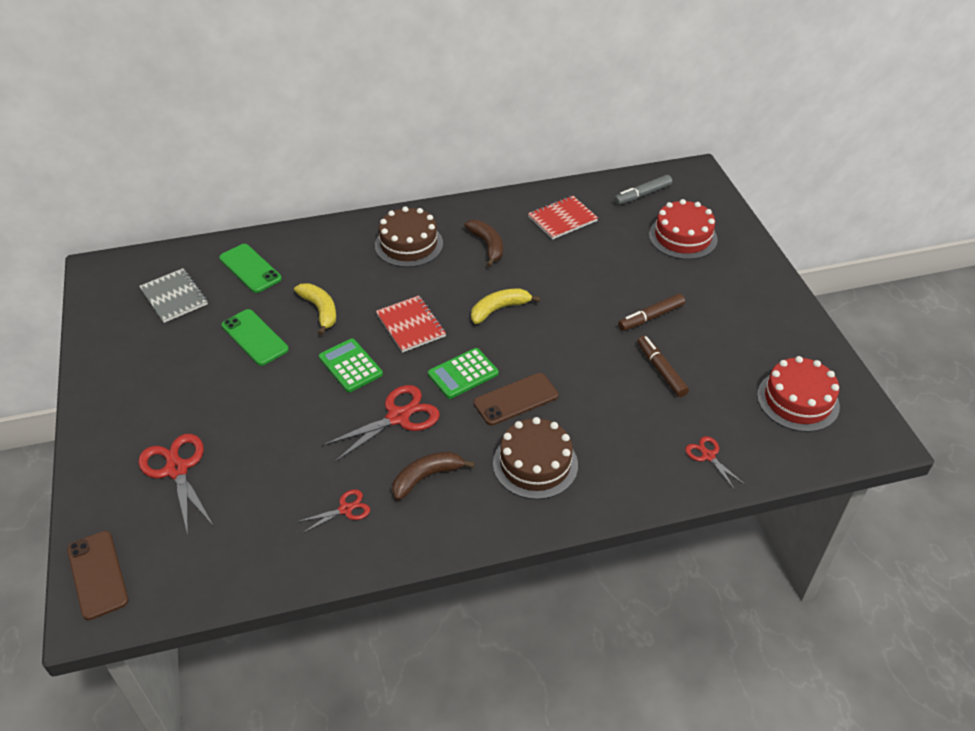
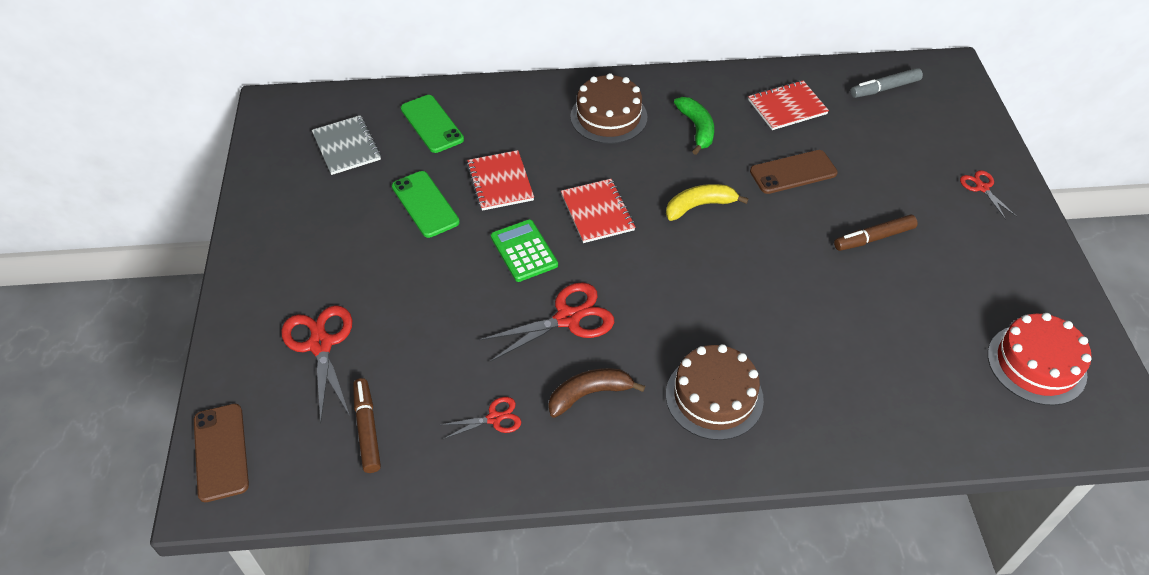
camera: 10 degrees right, 5 degrees up
(320, 310) = (500, 182): yellow banana -> red notebook
(463, 374) = (647, 277): green calculator -> none
(487, 245) = (696, 129): brown banana -> green banana
(516, 399) = (703, 316): brown phone -> brown phone (793, 172)
(661, 370) = (876, 304): brown marker -> brown marker (367, 429)
(683, 237) = (925, 145): red cake -> none
(708, 456) = (918, 417): red scissors -> red scissors (982, 188)

